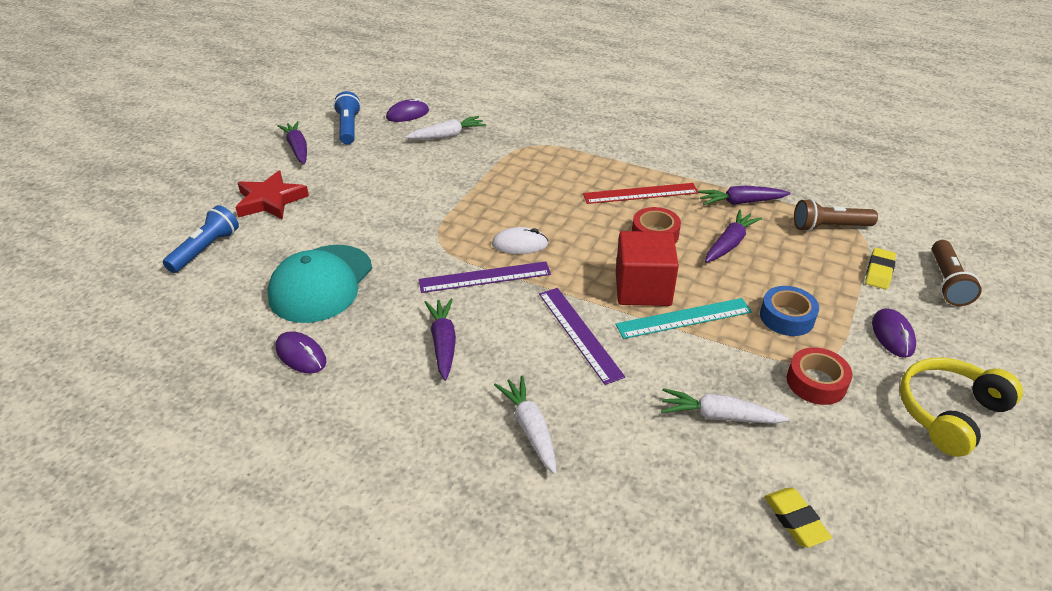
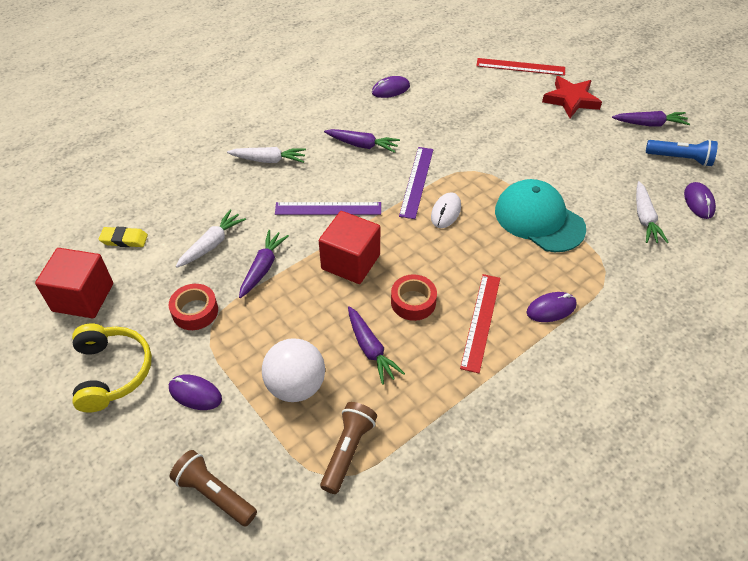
camera: 115 degrees right, 10 degrees up
(205, 249) = (520, 67): blue flashlight -> red ruler
(321, 283) = (455, 107): turquoise cap -> turquoise cap (539, 219)
(594, 163) = (551, 309): none -> purple mouse
(684, 318) = (304, 270): turquoise ruler -> none
(740, 202) = (427, 397): purple carrot -> purple carrot (263, 268)
(787, 317) = (262, 334): blue tape -> none
(811, 274) = (296, 386): none -> white ball
(879, 272) = (264, 444): yellow eraser -> none
(911, 506) = (83, 297): none -> red cube

